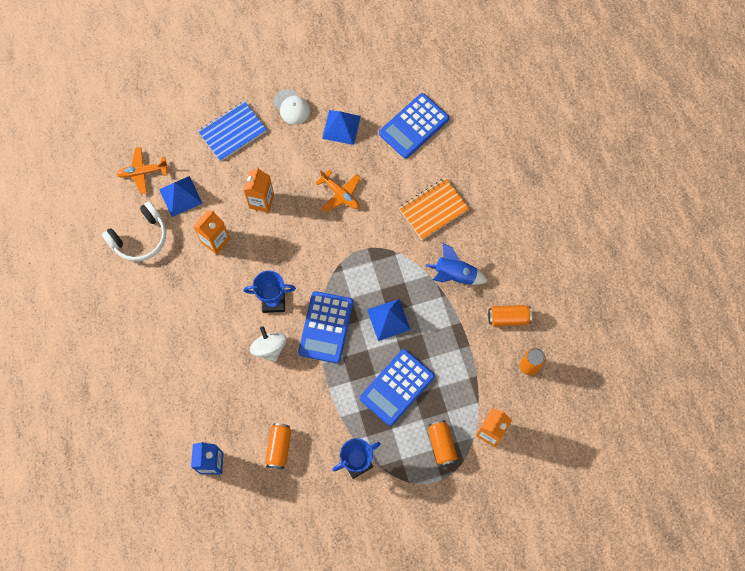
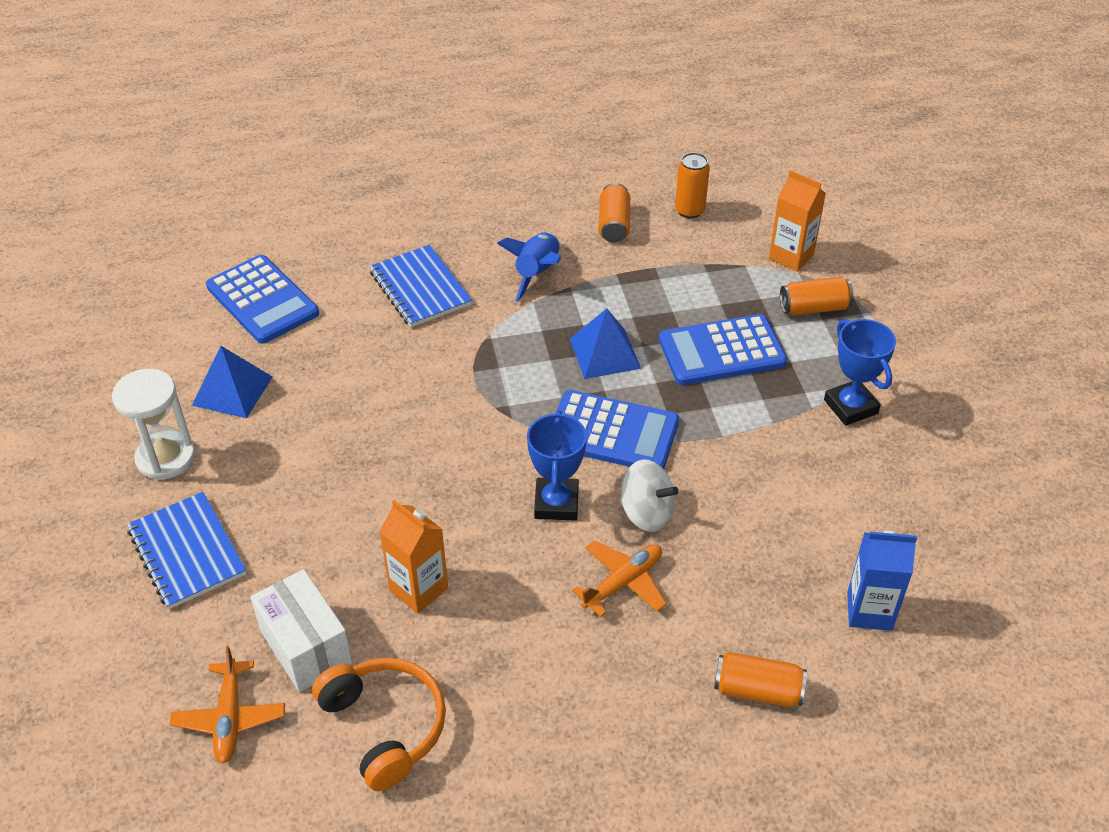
camera: 85 degrees left, 25 degrees down
(140, 238) = (385, 726): white headphones -> orange headphones
(180, 196) = (305, 647): blue pyramid -> white box
(261, 201) = (350, 512): orange carton -> none
(269, 348) = (646, 513): white spinning top -> white spinning top turned 135 degrees counterclockwise
(279, 447) = (832, 508): orange can -> orange can (757, 690)
(291, 107) = (166, 458): white cap -> white hourglass
(340, 194) = (364, 399): orange plane -> orange plane (623, 583)
(397, 387) = (721, 351): blue calculator -> blue calculator turned 120 degrees clockwise
(433, 210) = (420, 288): orange notebook -> blue notebook

